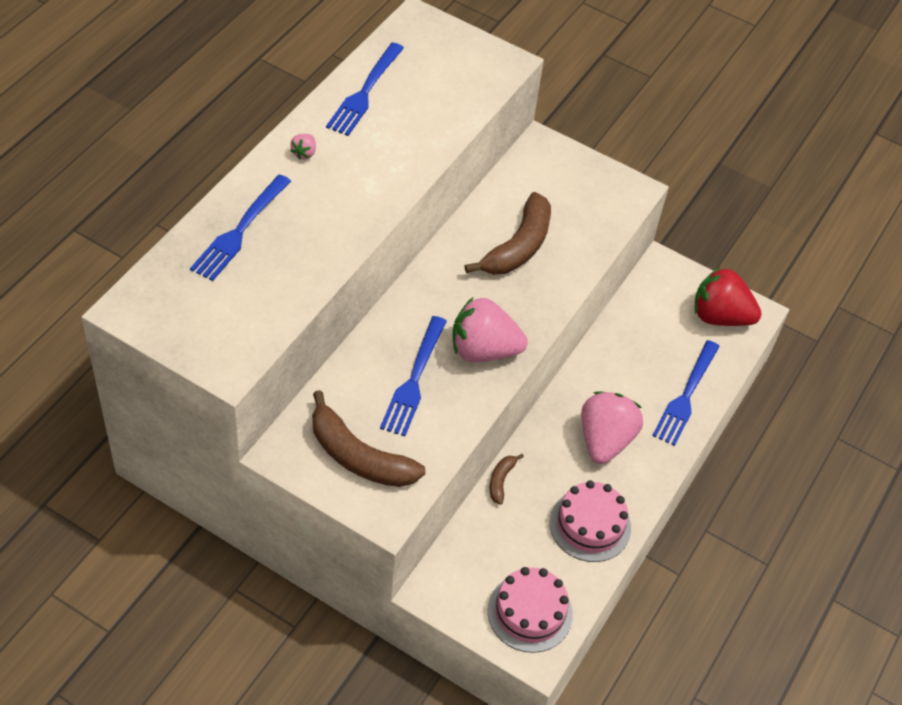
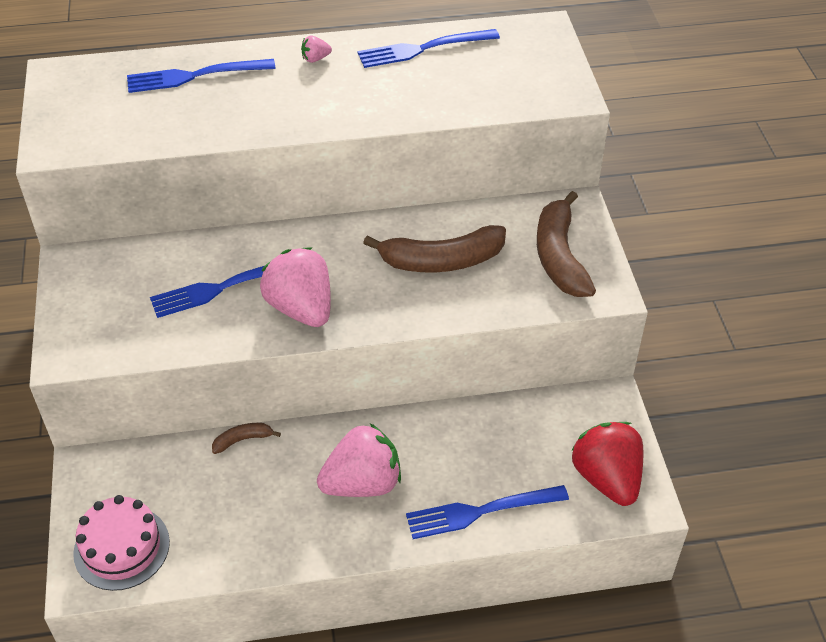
camera: 55 degrees right, 5 degrees down
(358, 456) = (109, 304): brown banana -> brown banana (559, 256)
(590, 525) = (257, 532): pink cake -> none

